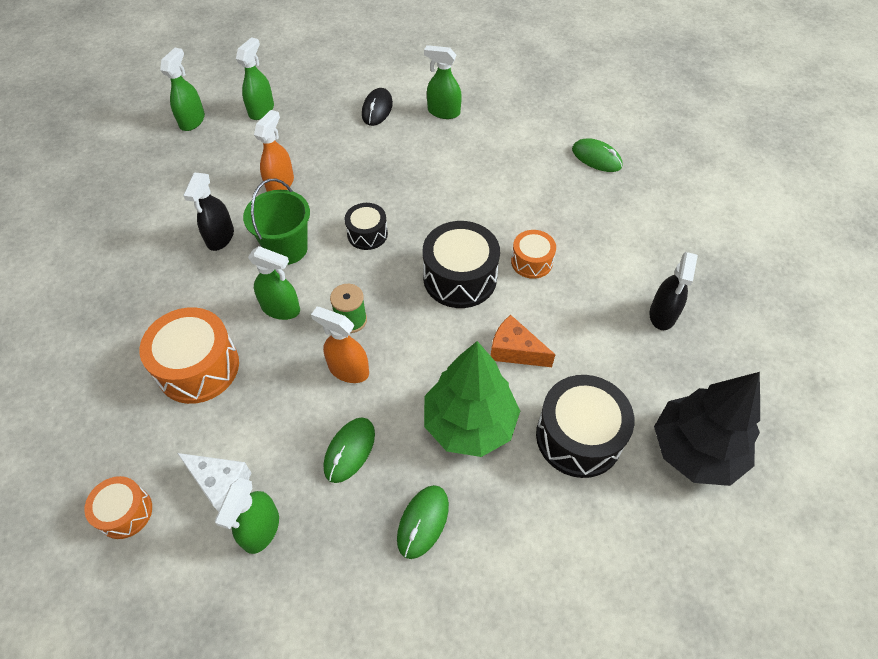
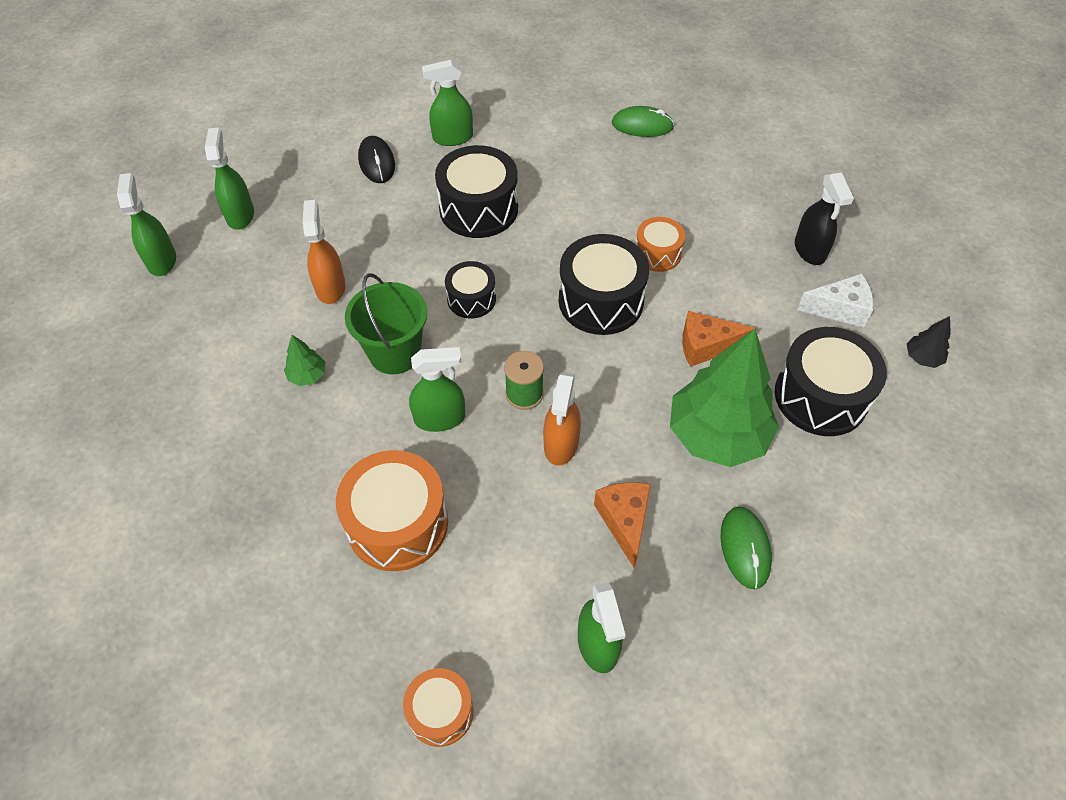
camera: 30 degrees left, 0 degrees up
(220, 237) = (307, 375): black spray bottle -> green tree
(220, 484) = (520, 625): white cheese -> white cheese (839, 309)
(348, 370) = (561, 444): orange spray bottle -> orange spray bottle turned 75 degrees counterclockwise
(349, 450) = (624, 521): green mouse -> orange cheese
(422, 171) = (478, 209): none -> black drum
(695, 450) = (922, 358): black tree -> black tree, size x0.41

